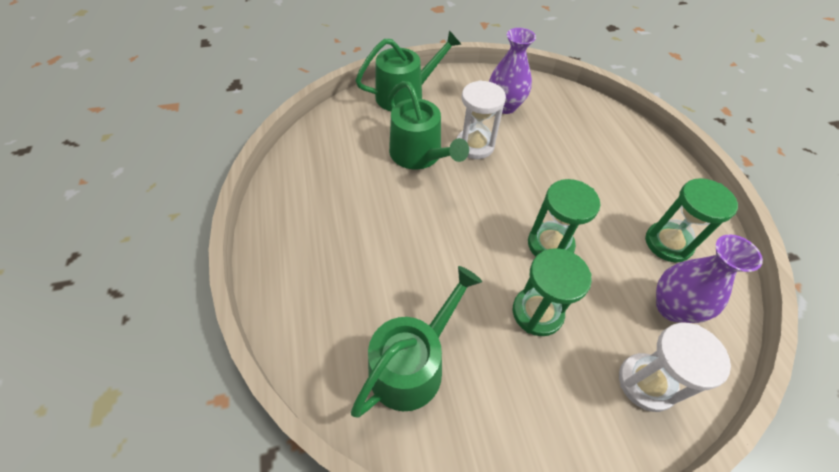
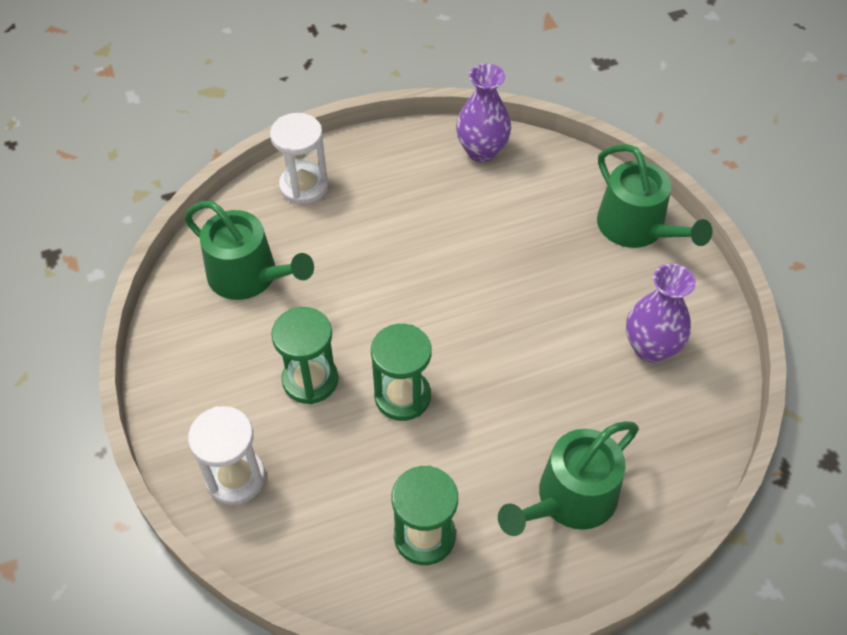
camera: 85 degrees right, 0 degrees up
(419, 155) = (523, 255): green watering can -> green watering can (570, 499)
(475, 145) = (555, 313): white hourglass -> white hourglass (304, 186)
(672, 307) = (328, 522): purple vase -> purple vase (481, 151)

